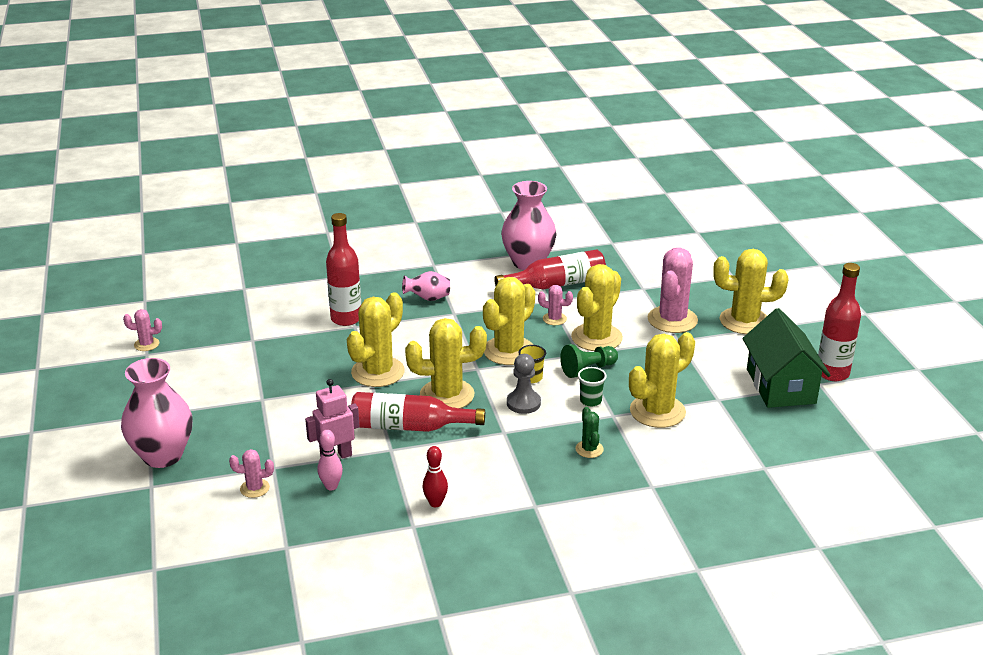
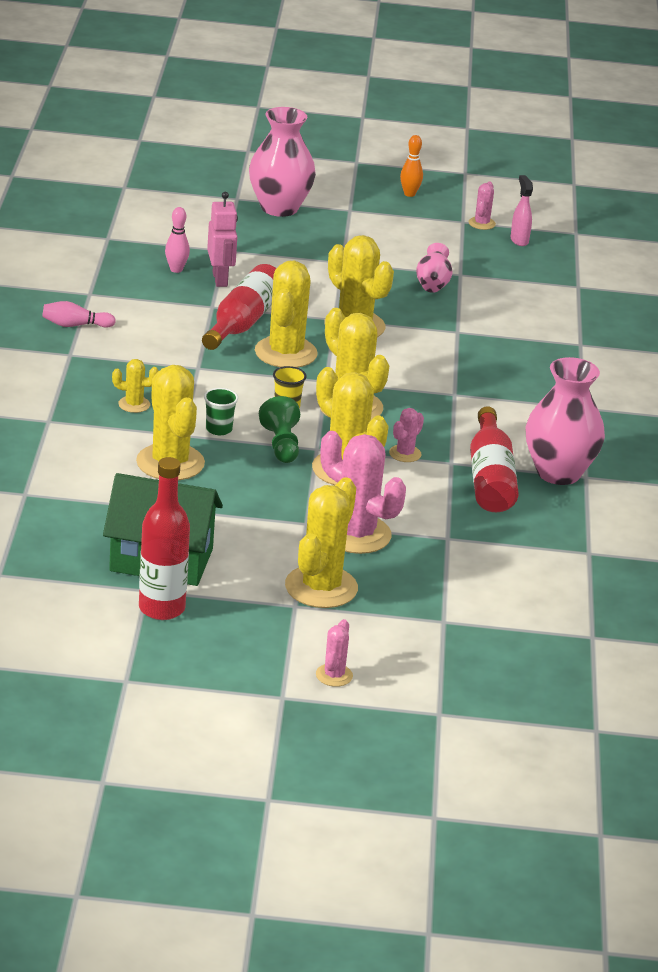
camera: 105 degrees right, 0 degrees up
(98, 389) = (409, 194): none -> orange bowling pin
(172, 323) = (519, 240): none -> pink spray bottle
(254, 488) = (199, 238): pink cactus -> pink cactus (334, 675)
(346, 319) = (477, 330): red bottle -> none
(428, 298) = (498, 386): pink vase -> pink vase (432, 285)
(435, 503) = (113, 310): red bowling pin -> none
(480, 517) = (75, 325): none -> pink bowling pin
(523, 403) = (241, 390): grey pawn -> none
(589, 449) = (134, 404): green cactus -> yellow cactus

